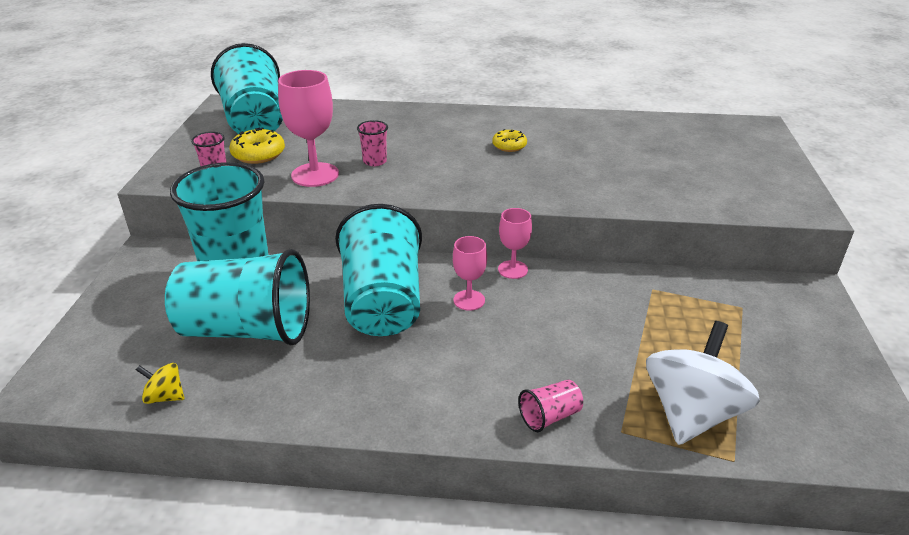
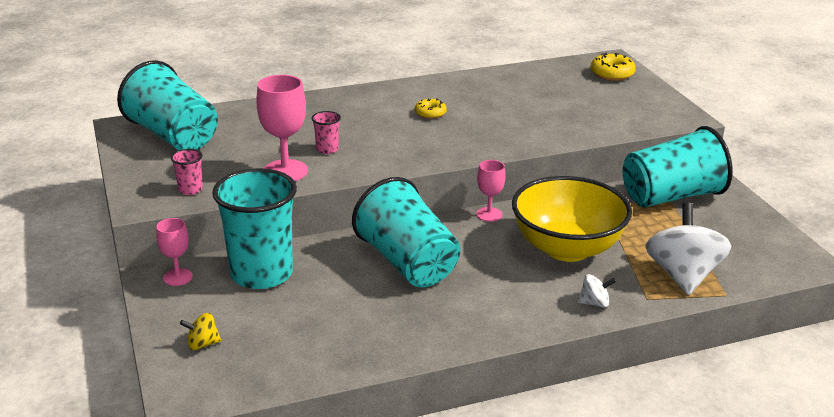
camera: 25 degrees left, 5 degrees down
(165, 396) = (296, 372): yellow spinning top -> yellow spinning top (202, 344)
(247, 329) = (314, 310): turquoise cup -> turquoise cup (671, 196)
(258, 154) = (212, 165): yellow donut -> yellow donut (612, 74)
(469, 300) = (474, 244): pink goblet -> pink goblet (177, 277)
(550, 416) = (594, 303): pink cup -> white spinning top
(569, 334) = (567, 248): none -> yellow bowl

